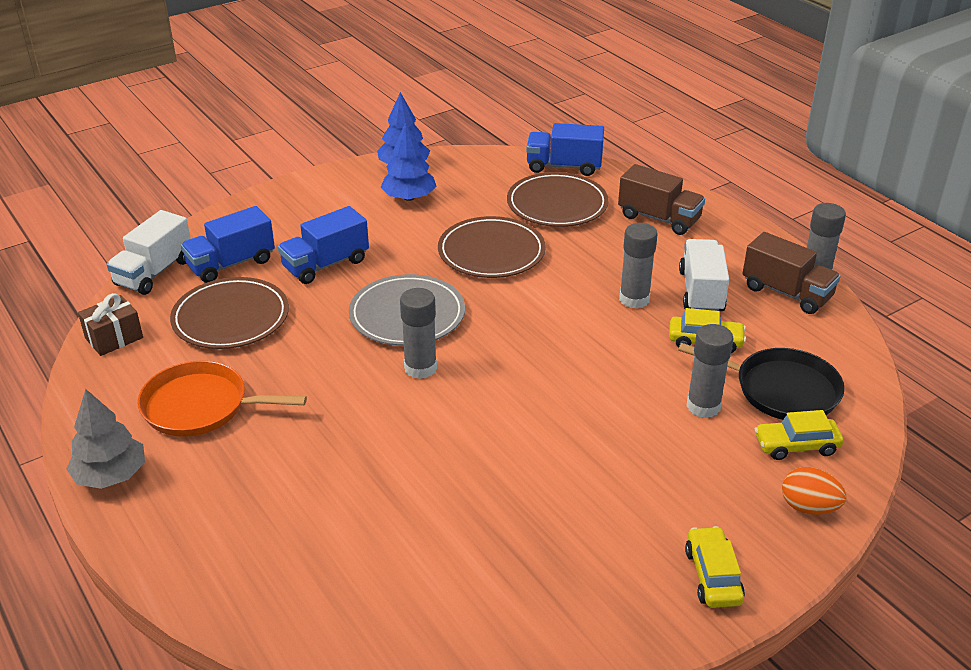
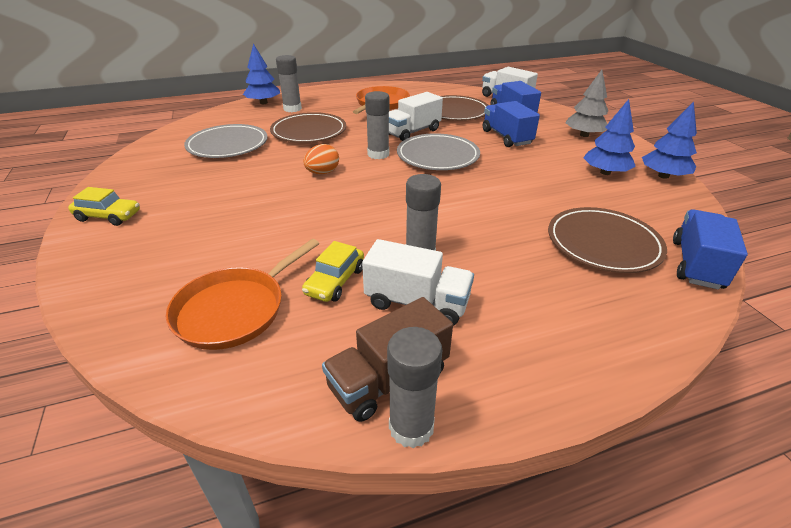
camera: 105 degrees right, 0 degrees up
(111, 475) = (346, 89): grey tree -> grey tree (584, 135)
(114, 338) = (447, 90): brown gift -> none
(215, 583) = (263, 103): none -> blue tree
(328, 349) = (412, 132): none -> white truck
(444, 549) = (228, 145): none -> grey plate
(491, 252) = (514, 196): brown plate -> brown plate (309, 131)
(659, 218) = (578, 311): brown truck -> none
(703, 406) = (254, 255): grey glue stick -> grey glue stick (292, 109)
(781, 390) = (235, 309): black pan -> orange pan
(796, 446) = (164, 293): yellow car -> none
(808, 507) = (102, 276): orange egg -> orange egg (322, 173)

